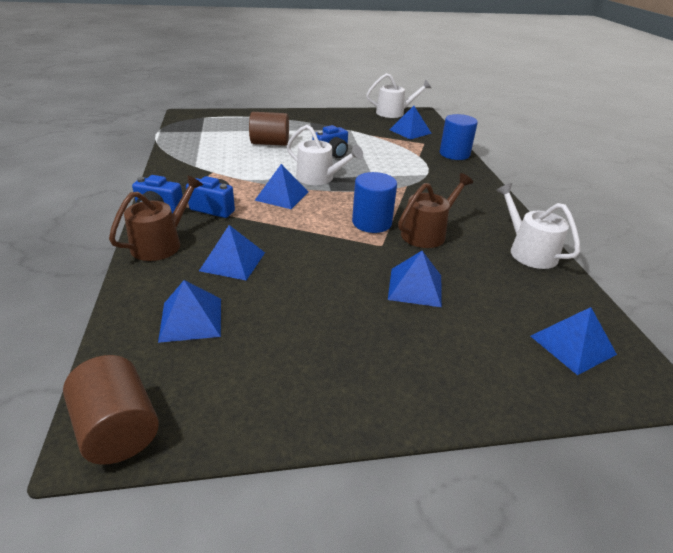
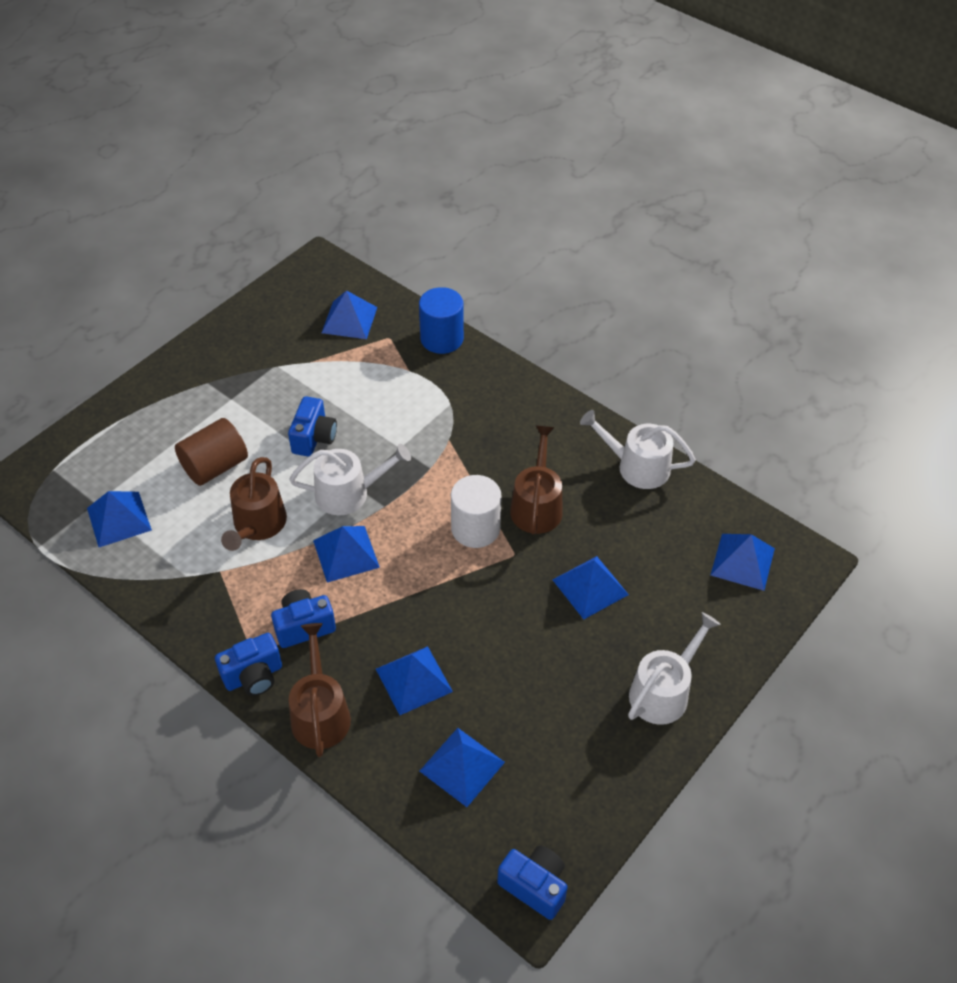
camera: 40 degrees left, 15 degrees up
(118, 429) = (534, 886): brown cylinder -> blue camera
(202, 139) = (119, 519): none -> blue pyramid
(256, 167) = (257, 525): none -> brown watering can
(371, 223) = (475, 528): blue cylinder -> white cylinder
(393, 113) = (287, 285): white watering can -> white watering can (663, 691)

